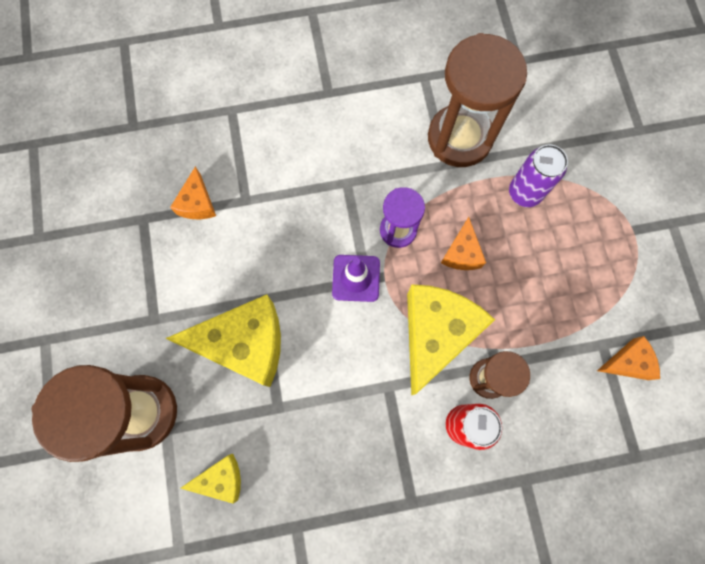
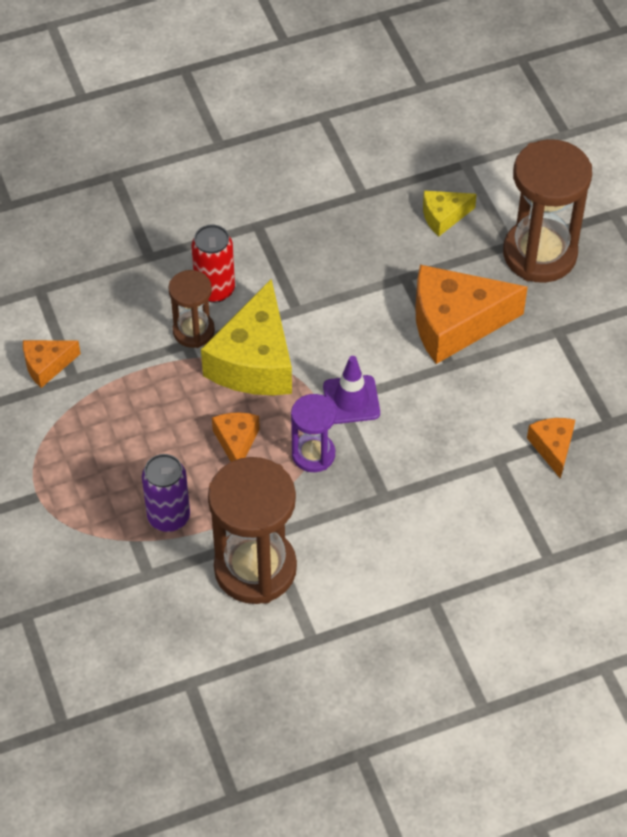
camera: 170 degrees right, 20 degrees down
(244, 344) = (455, 323): yellow cheese -> orange cheese

